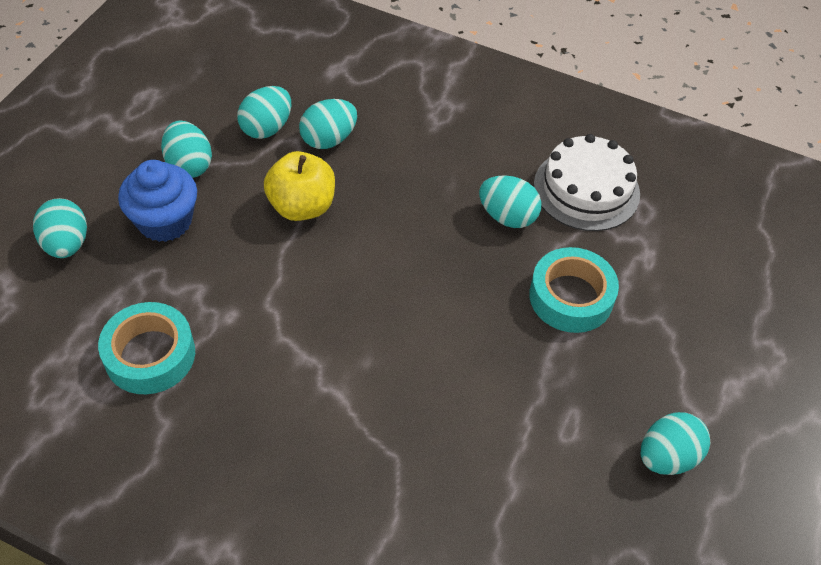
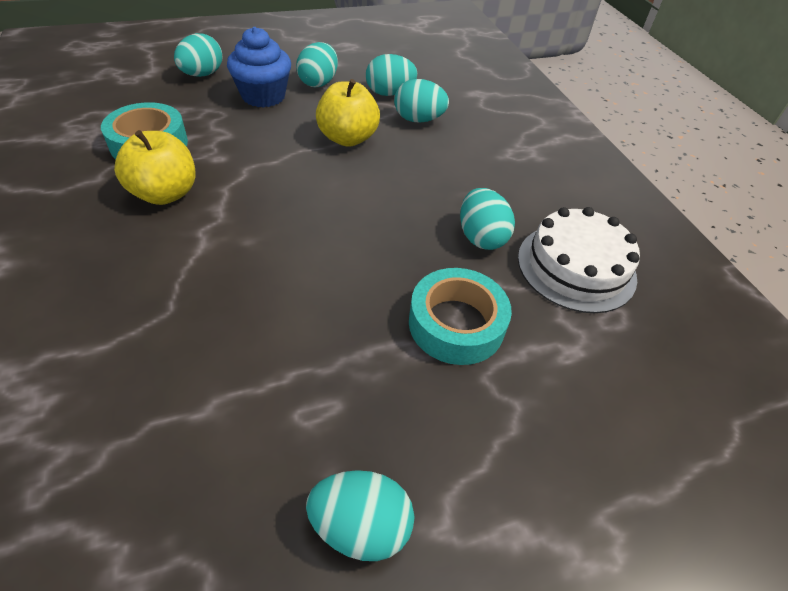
camera: 45 degrees right, 5 degrees down
(244, 383) = (165, 193): none -> yellow apple

